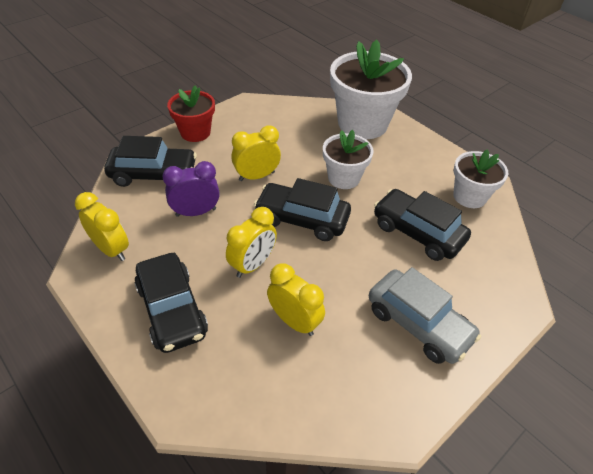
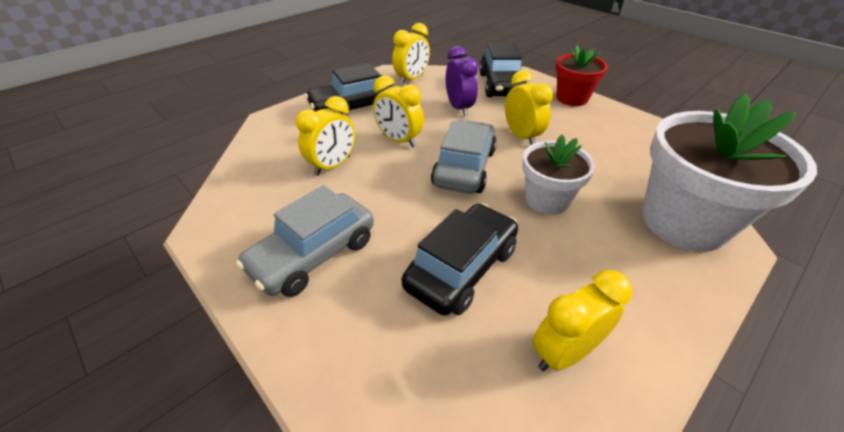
camera: 90 degrees right, 5 degrees down
(302, 219) = (464, 168): black car -> grey car
(469, 196) = (564, 352): white flower pot -> yellow clock

